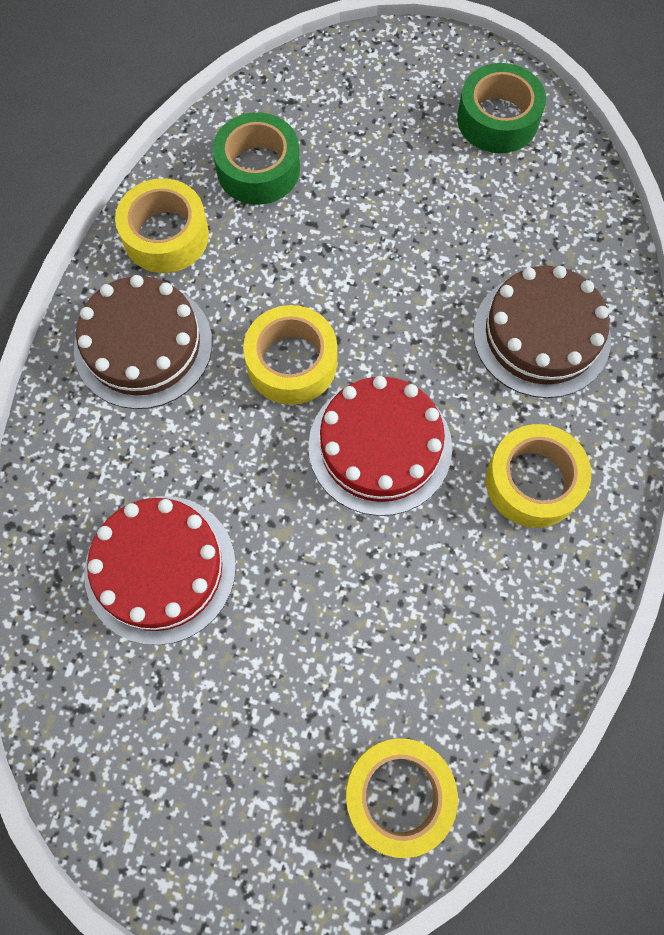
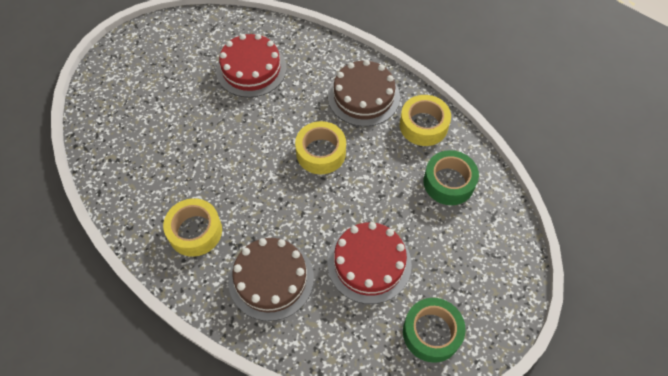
camera: 115 degrees right, 10 degrees down
(380, 446) = (255, 172): red cake -> red cake (369, 263)
(398, 795) = (106, 115): yellow tape -> none

